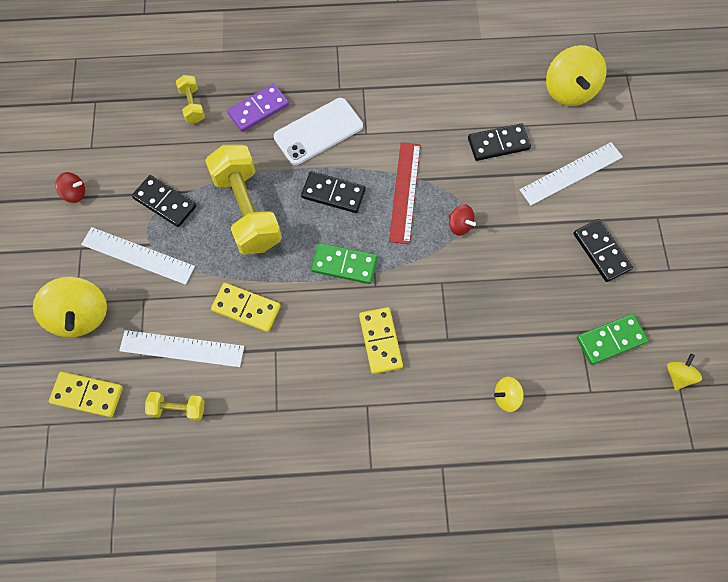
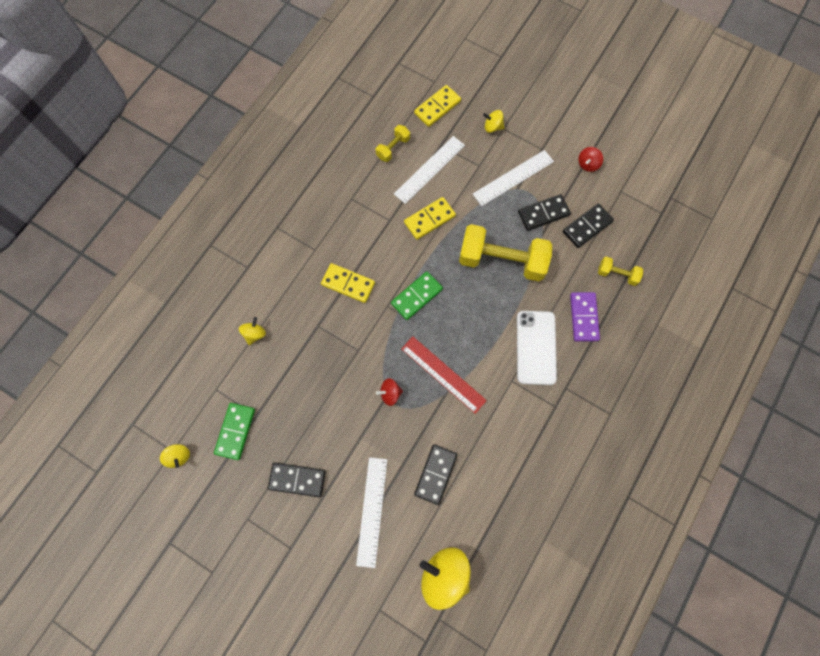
camera: 125 degrees right, 5 degrees up
(80, 315) = (492, 127): yellow spinning top -> yellow spinning top, size x0.50
(333, 194) = (476, 324): black domino -> black domino (587, 226)

